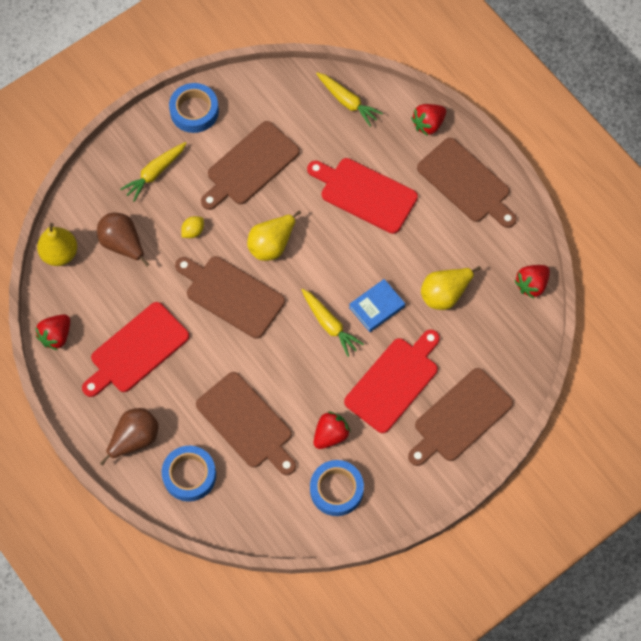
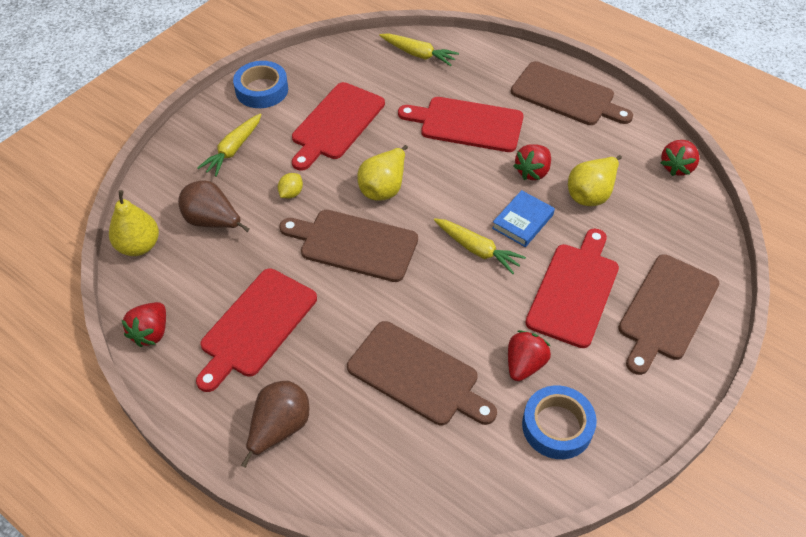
camera: 15 degrees left, 15 degrees down
(189, 475) = (364, 455): blue tape -> none
(250, 166) = (336, 124): brown cutting board -> red cutting board
(428, 124) = (506, 57): red strawberry -> red strawberry (532, 172)

